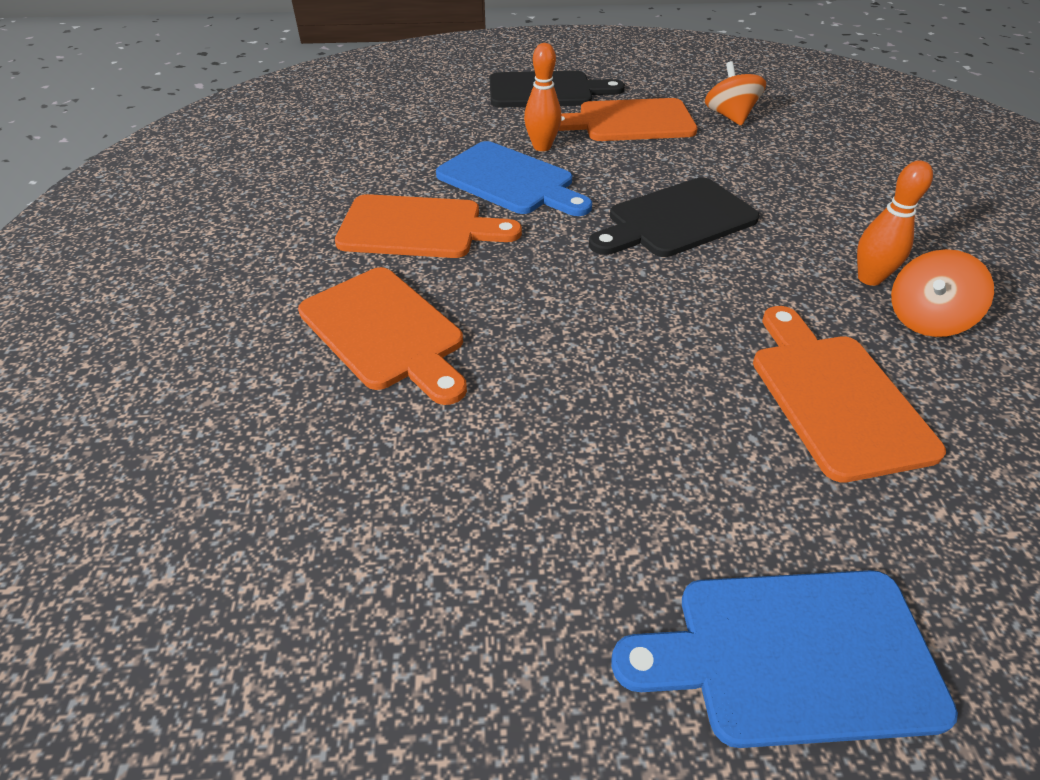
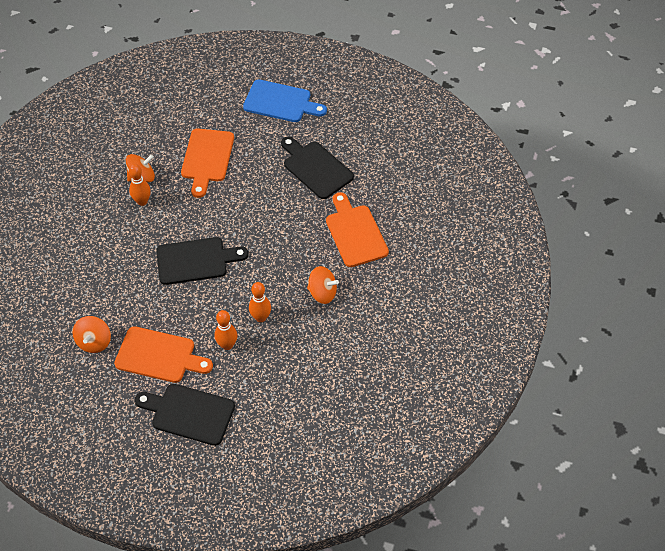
camera: 160 degrees left, 10 degrees up
(418, 228) = (322, 293): orange cutting board -> orange spinning top
(510, 181) = (261, 317): blue cutting board -> orange bowling pin
(546, 452) = (315, 168): none -> black cutting board

